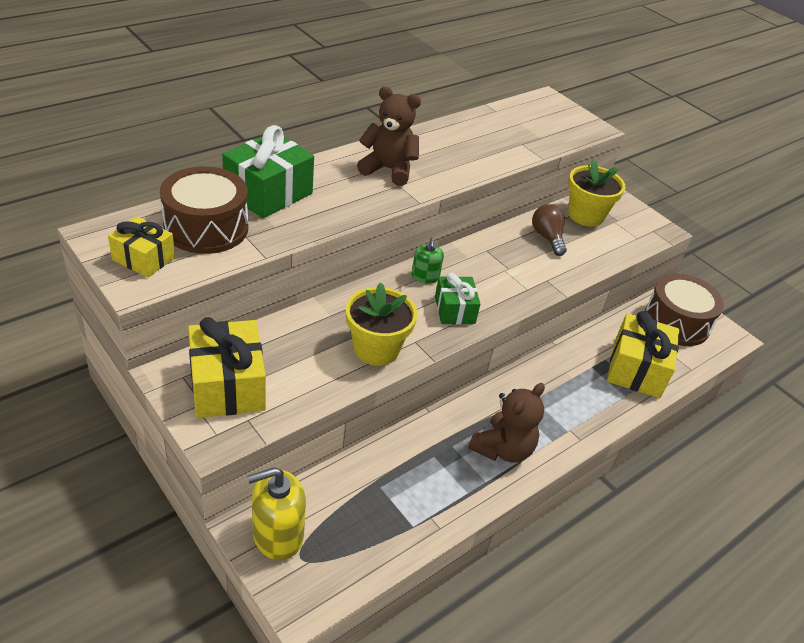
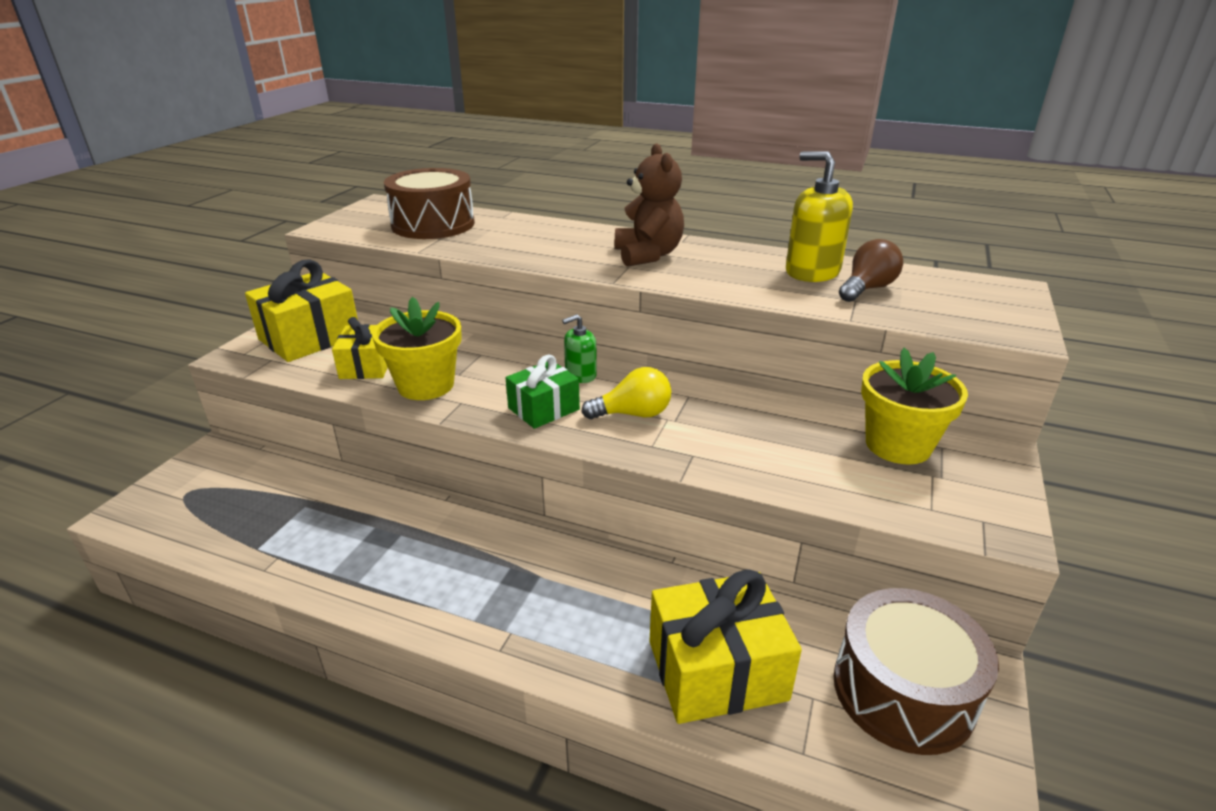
camera: 65 degrees right, 10 degrees down
(143, 258) = (364, 220): yellow gift -> yellow gift (367, 366)
(268, 193) = (519, 227): green gift -> none
(278, 535) = (210, 469): yellow soap dispenser -> yellow soap dispenser (812, 272)
(490, 279) = (633, 414): none -> yellow light bulb
(502, 449) = (424, 577): brown teddy bear -> none
(547, 238) = (787, 429): brown light bulb -> brown light bulb (867, 289)

